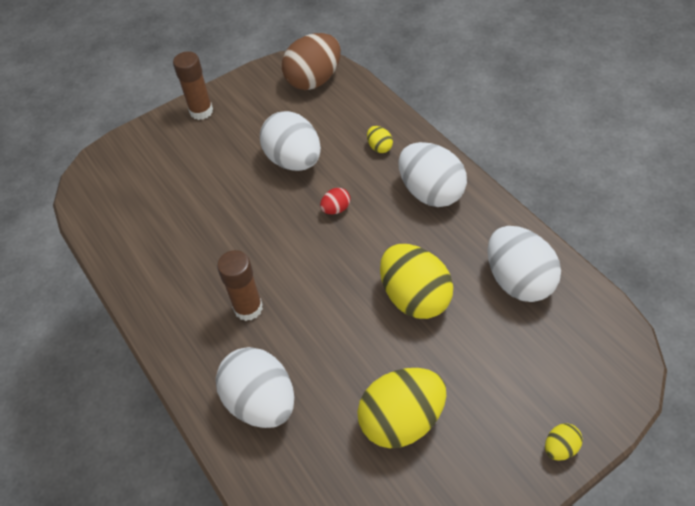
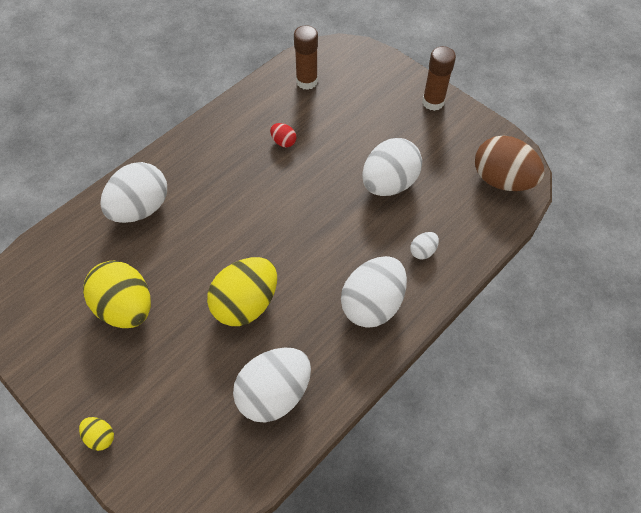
camera: 75 degrees right, 5 degrees up
(248, 308) = (223, 183): brown glue stick -> brown glue stick (307, 81)
(336, 209) = (336, 227): red egg -> red egg (283, 142)
(379, 147) = (423, 251): yellow egg -> white egg

